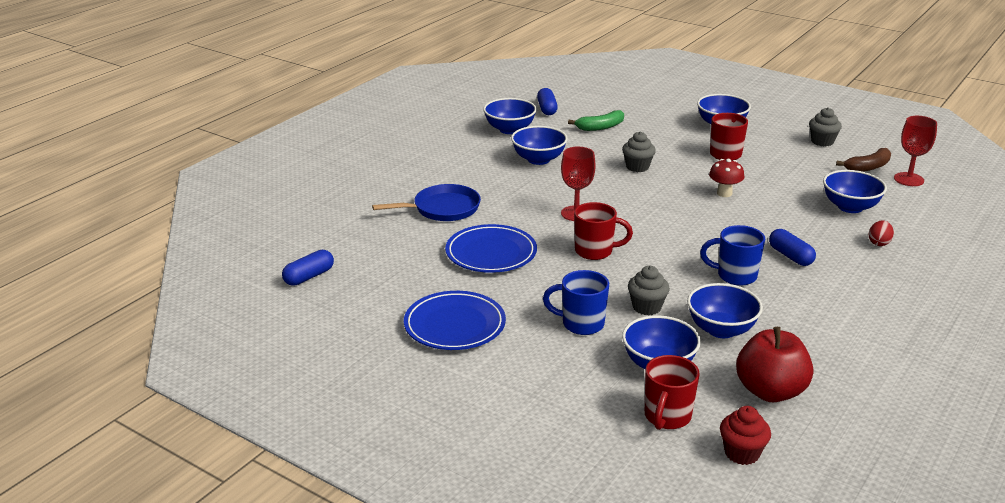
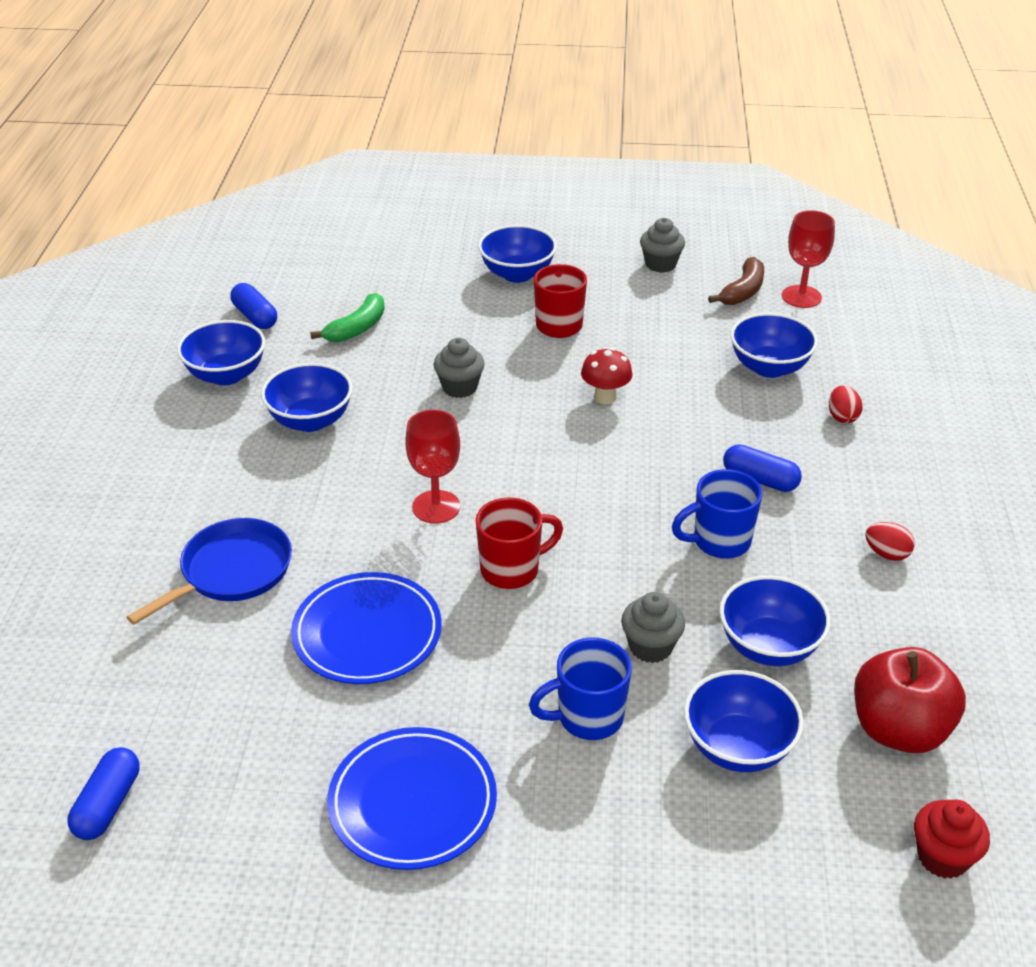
camera: 30 degrees left, 10 degrees up
(667, 417) = (813, 839): red mug -> none
(844, 313) = (886, 554): none -> red egg

